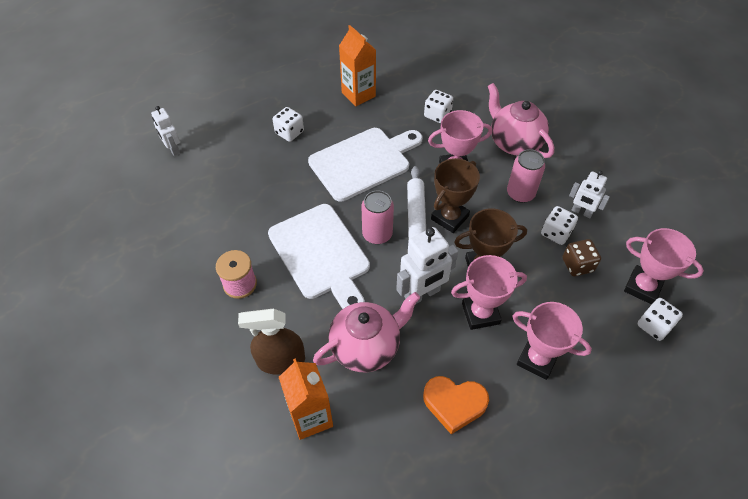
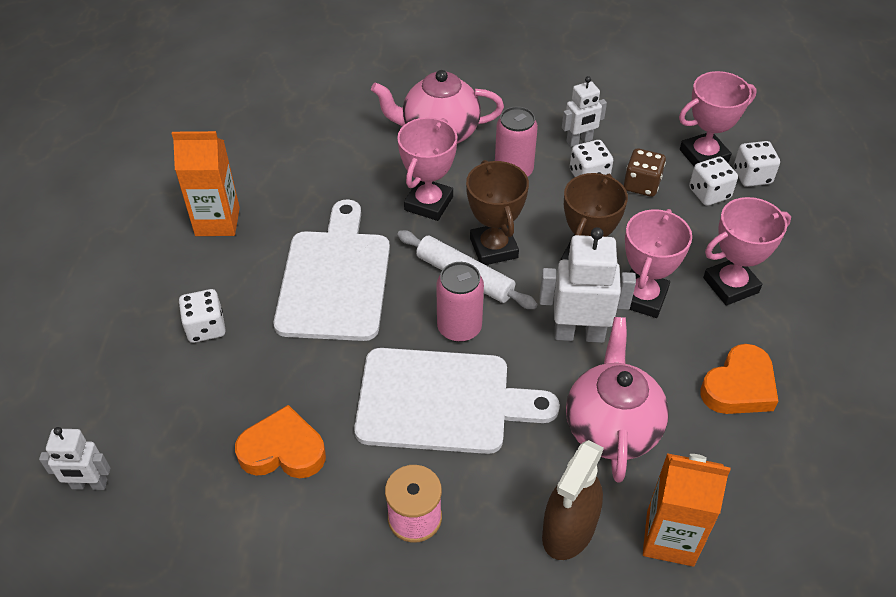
camera: 55 degrees left, 5 degrees down
(241, 206) = (283, 450): none -> orange heart
(422, 294) = (579, 334): white robot -> white robot turned 90 degrees counterclockwise
(437, 115) = (331, 170): white dice -> white dice (709, 193)

